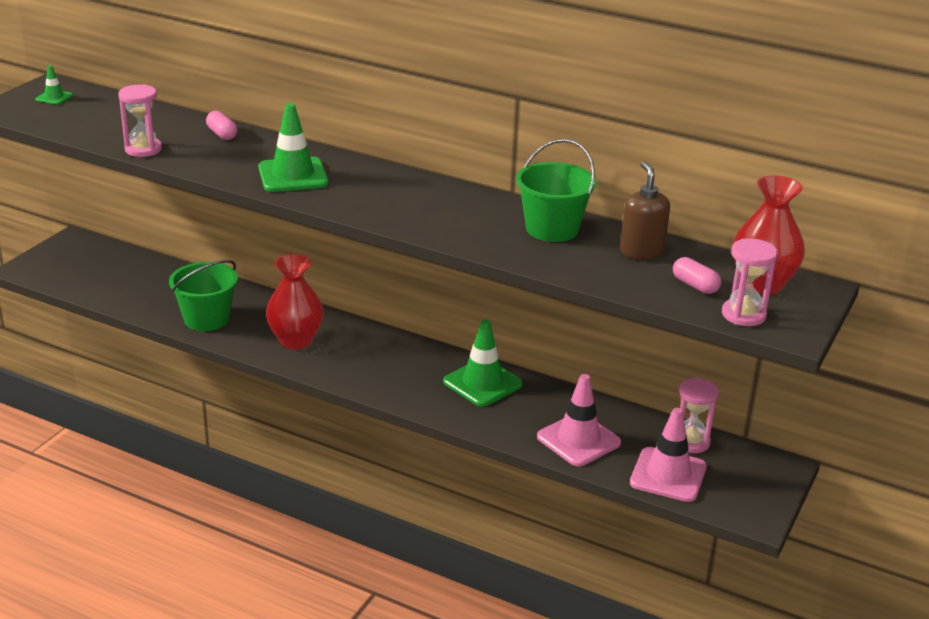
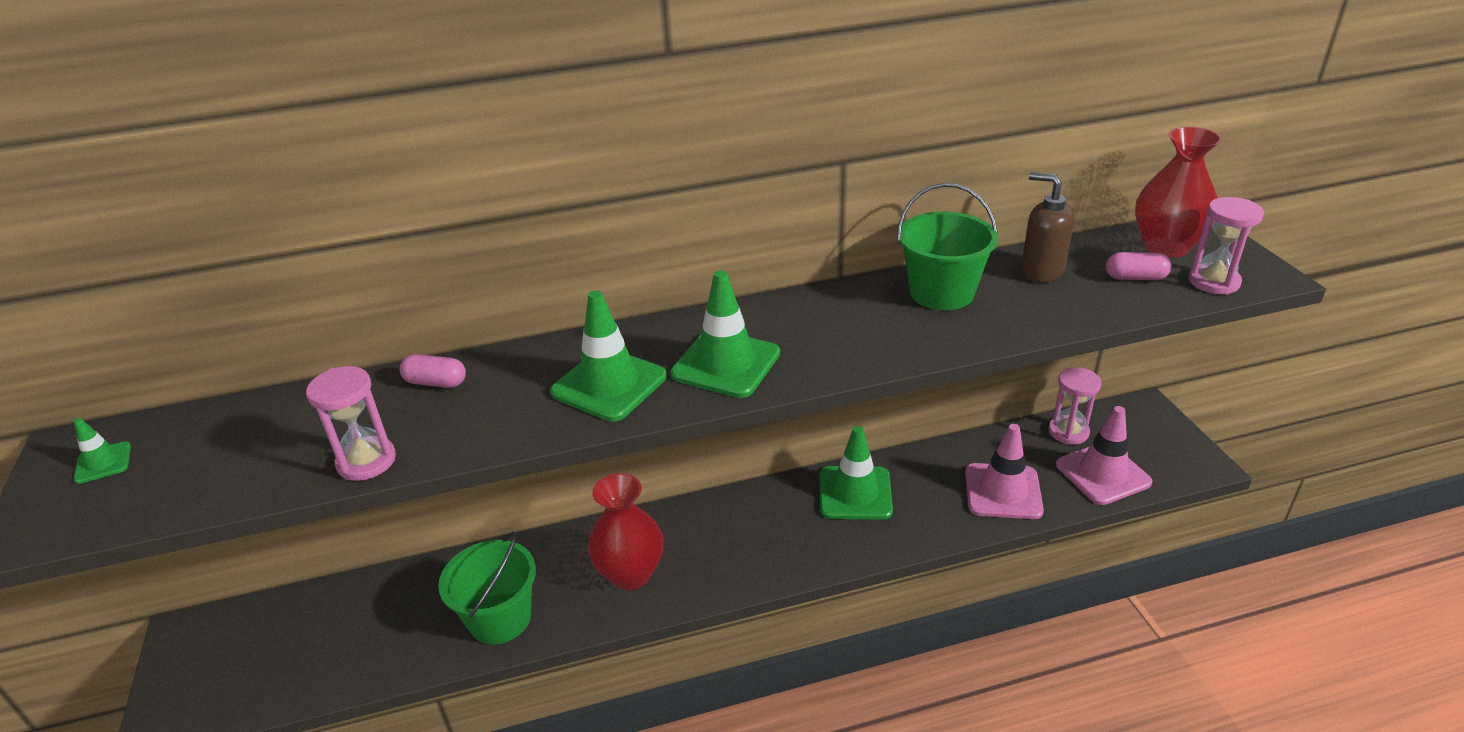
camera: 40 degrees left, 5 degrees up
(363, 197) = (726, 364): none -> green traffic cone

